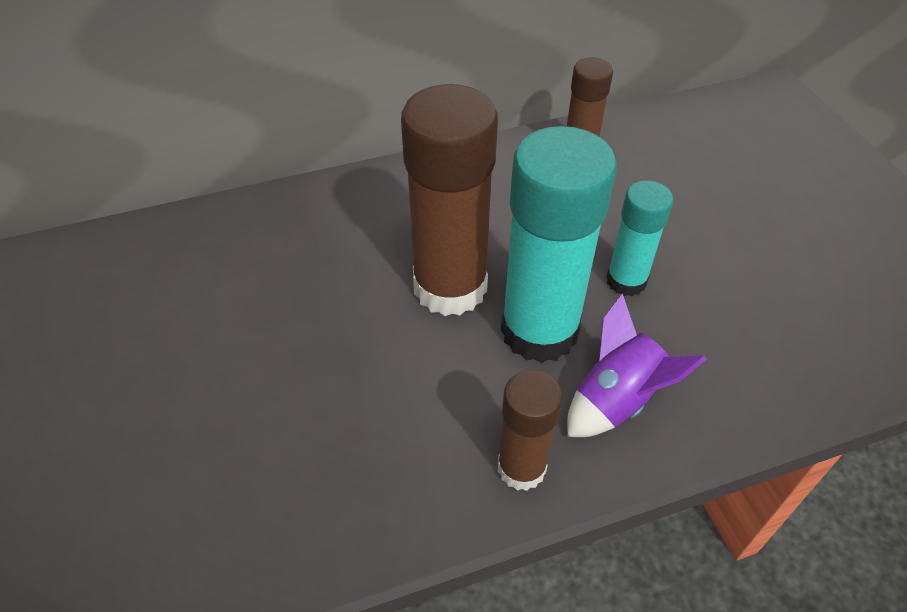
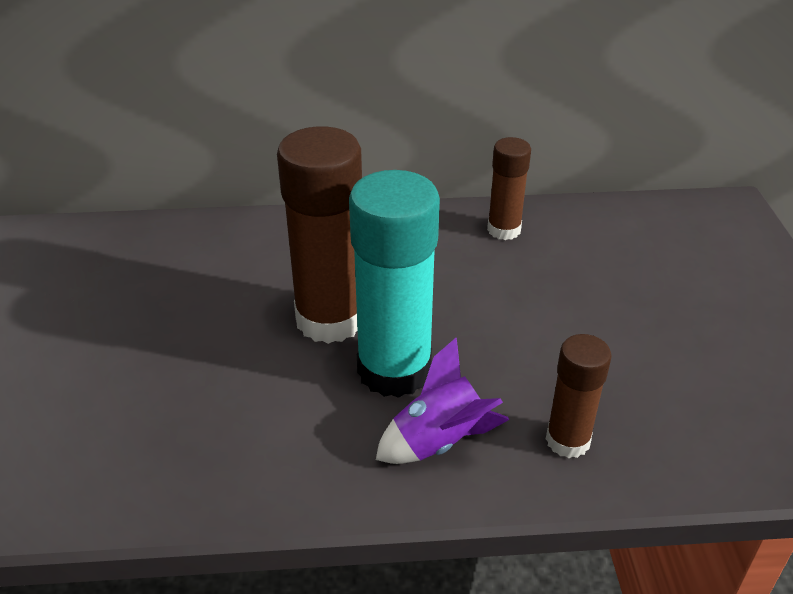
camera: 15 degrees right, 10 degrees down
(521, 468) = (324, 477): brown glue stick -> brown glue stick (567, 440)
(626, 281) = (497, 344): turquoise glue stick -> none

